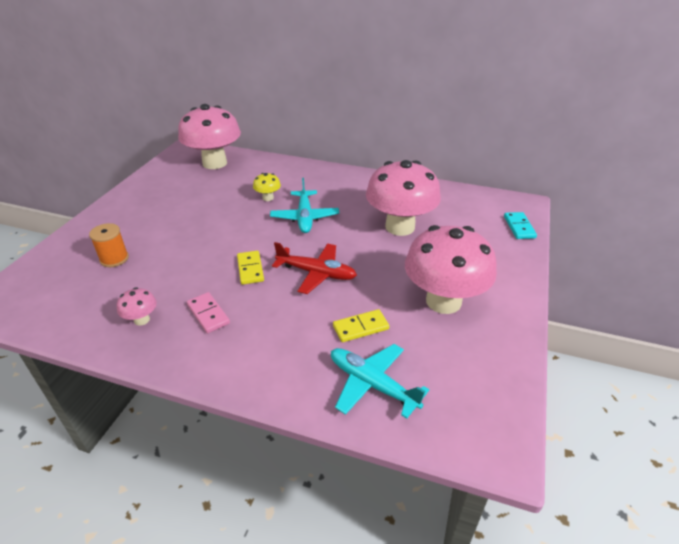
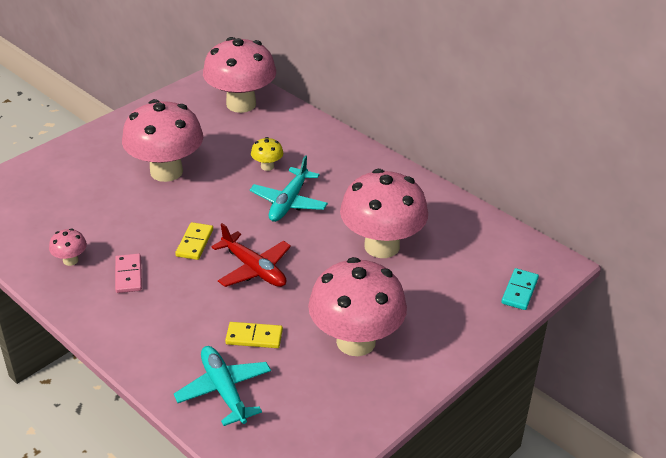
camera: 25 degrees right, 0 degrees up
(114, 259) = (80, 191): orange spool -> none
(186, 223) = (166, 171): none -> pink mushroom

